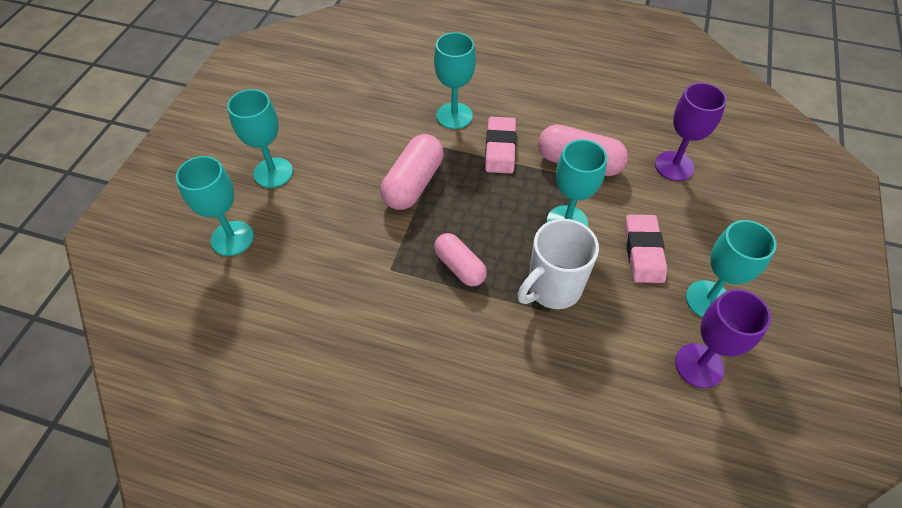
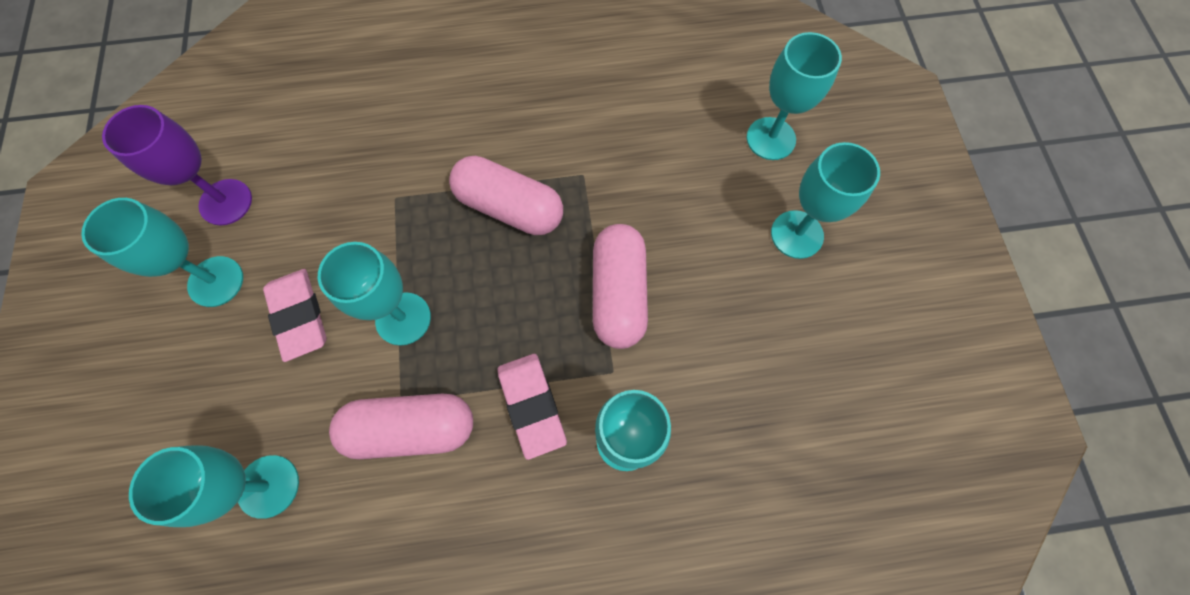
camera: 155 degrees right, 15 degrees up
(459, 267) = (509, 207): pink capsule -> pink capsule, size x1.50
(552, 288) = (397, 224): white mug -> none
(674, 166) = (268, 486): purple goblet -> turquoise goblet

